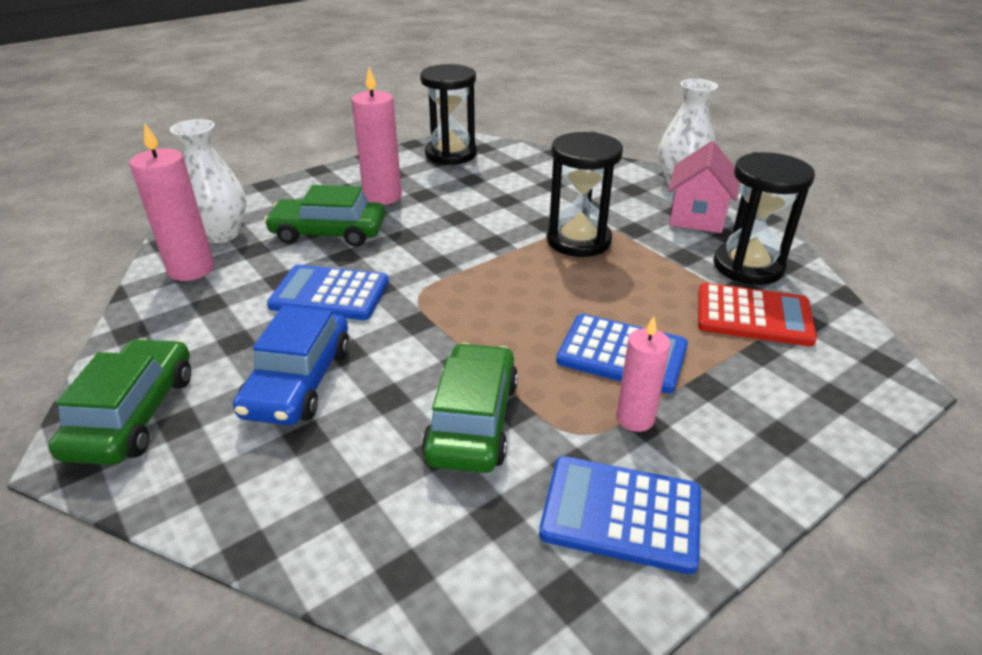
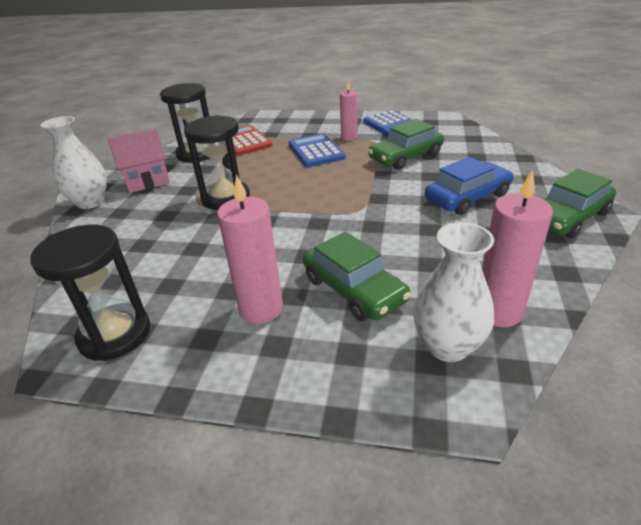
camera: 130 degrees left, 0 degrees up
(330, 294) = (407, 235): blue calculator -> none

